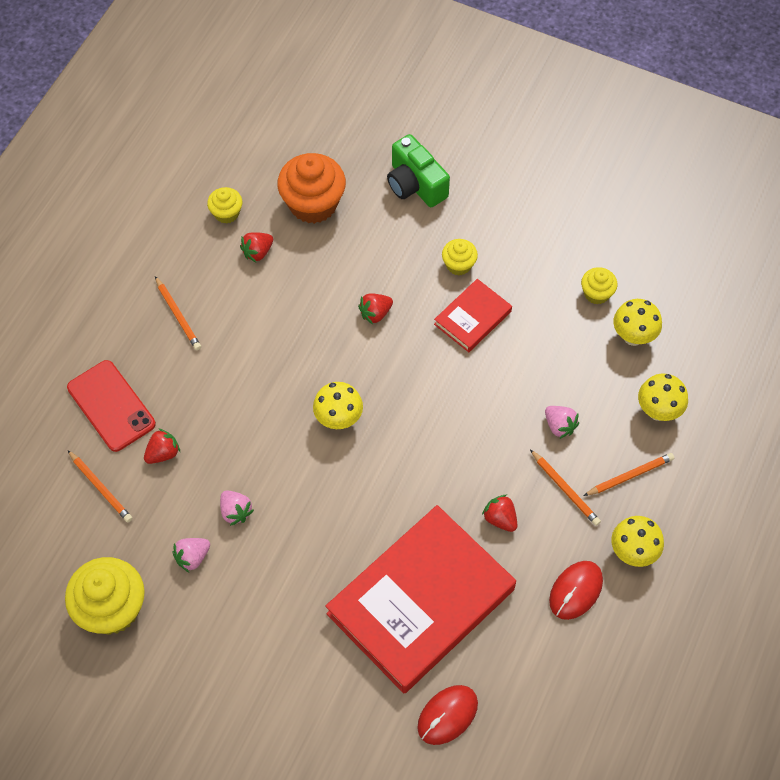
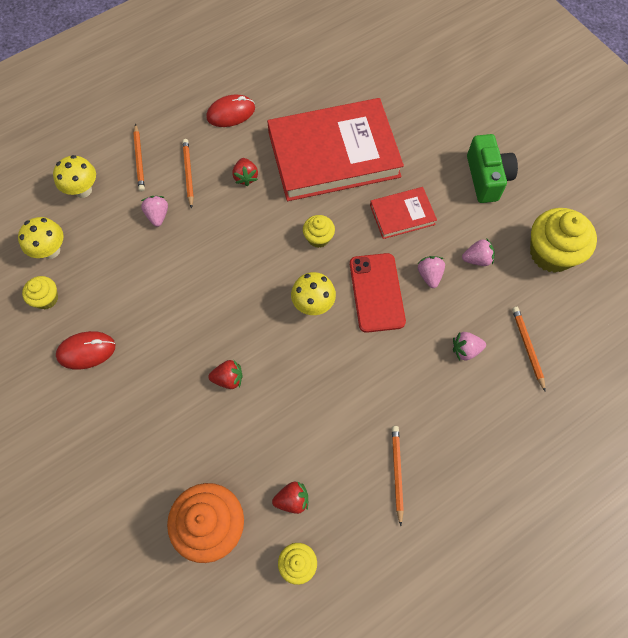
camera: 150 degrees left, 5 degrees up
(111, 406) = (492, 415): red phone -> red phone (376, 292)
(163, 453) = (465, 350): red strawberry -> pink strawberry
(415, 184) = (107, 490): green camera -> green camera (487, 178)
(447, 715) = (358, 88): red mouse -> red mouse (86, 351)
(458, 265) = (130, 385): yellow cupcake -> yellow cupcake (318, 238)
(472, 318) = (155, 331): red book -> red book (402, 215)
(630, 476) = (139, 160): orange pencil -> orange pencil turned 105 degrees counterclockwise
(632, 552) = (177, 116): yellow mushroom -> none

